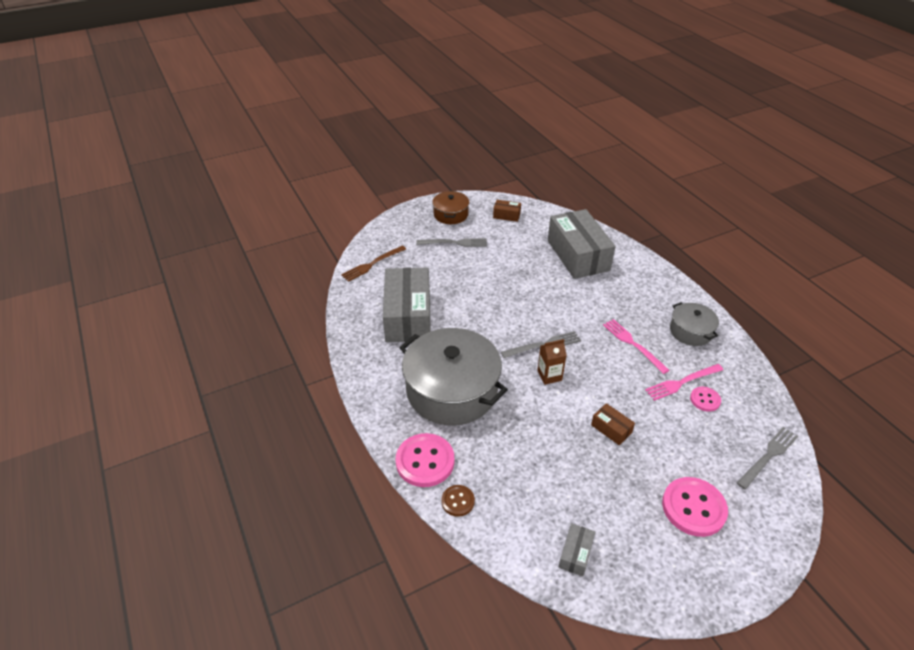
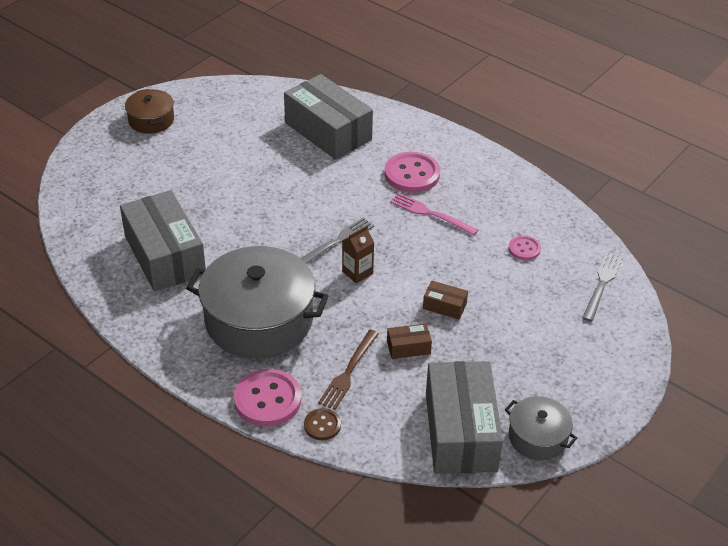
camera: 25 degrees left, 0 degrees up
(372, 264) = (85, 207): brown fork -> brown fork (348, 372)
(454, 243) = (175, 154): grey fork -> none
(506, 215) = (221, 104): brown box -> brown box (408, 347)
(575, 554) = (460, 431): grey box -> grey box, size x2.37
(682, 382) = (495, 238): pink fork -> none
(690, 331) = (483, 183): grey pot -> grey pot (537, 437)
(693, 508) = (552, 353): pink button -> pink button (412, 174)

